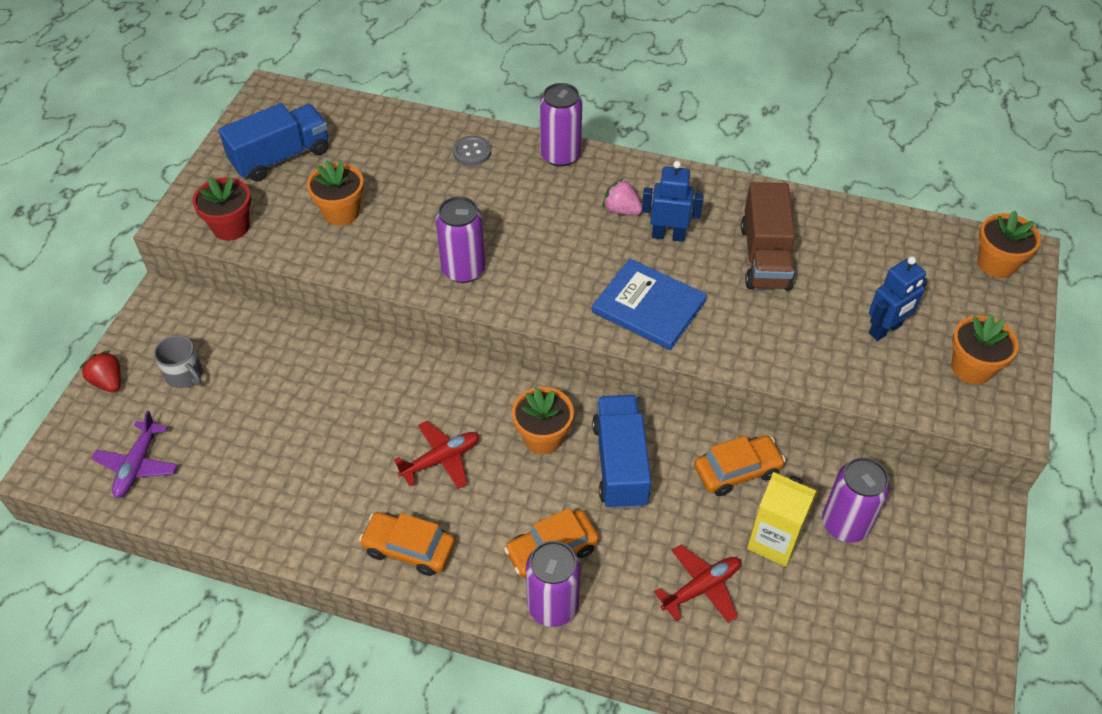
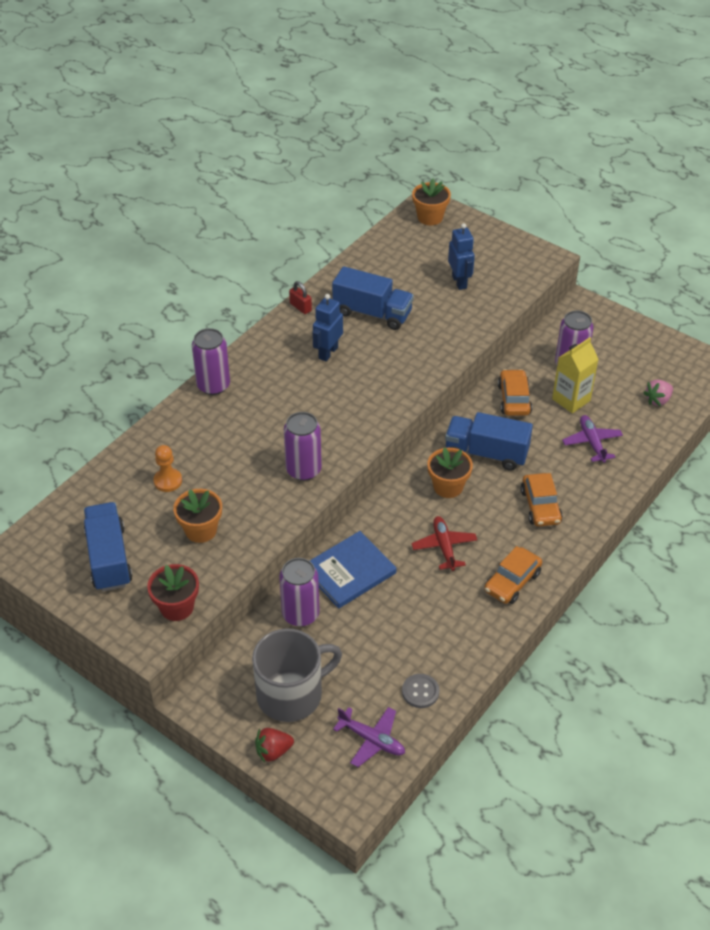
camera: 70 degrees left, 5 degrees down
(185, 375) = (291, 694): grey mug -> grey mug, size x1.97
(401, 165) = (168, 481): none -> orange pawn
(472, 152) = (178, 435): grey button -> grey button (420, 692)
(553, 606) = (581, 517): purple can -> purple can (300, 614)
(621, 210) = (290, 369): pink strawberry -> pink strawberry (657, 400)
(649, 307) = (388, 382): blue book -> blue book (349, 571)
(701, 588) = (592, 442): red plane -> purple plane
(733, 188) = (300, 307): none -> red padlock
(765, 257) = (372, 313): brown truck -> blue truck
(971, 368) = (504, 258): orange flower pot -> none

